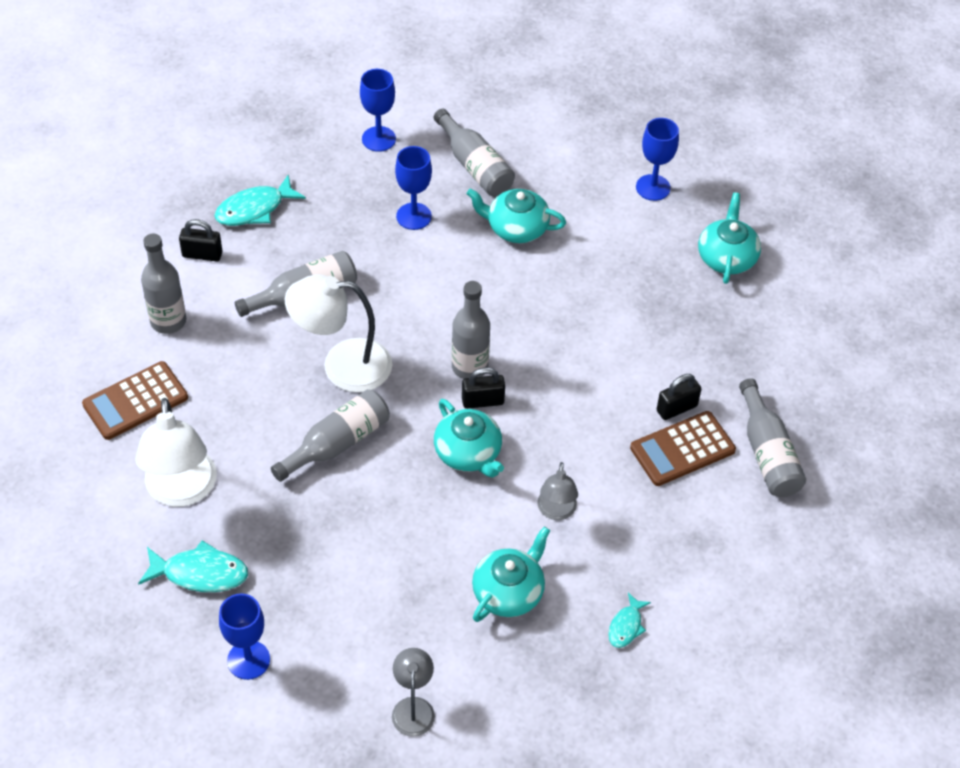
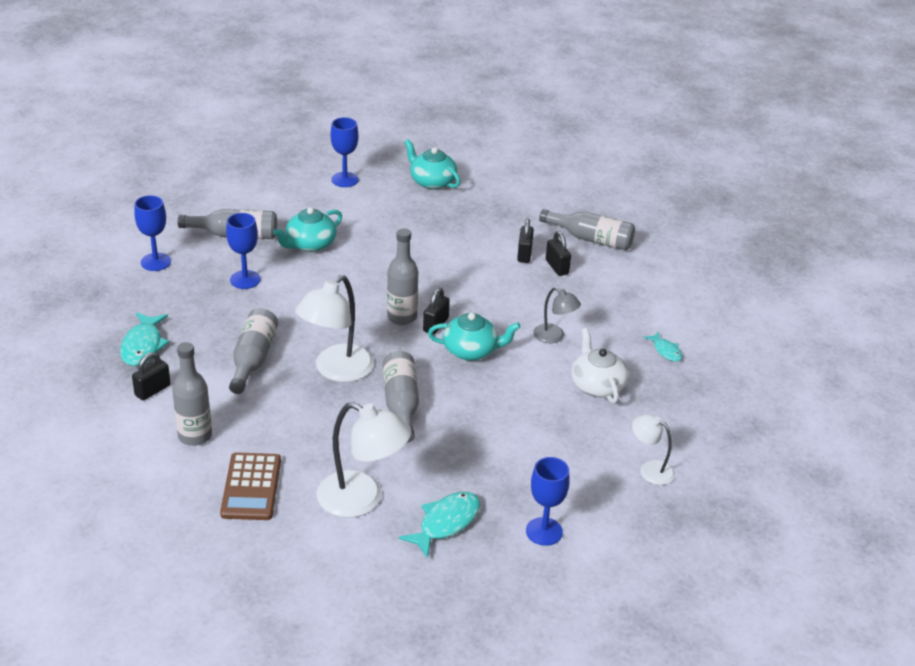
camera: 55 degrees left, 15 degrees down
(413, 707) = (650, 469): grey lamp -> white lamp
(509, 592) = (597, 385): turquoise teapot -> white teapot
(682, 449) = (557, 267): brown calculator -> black padlock

